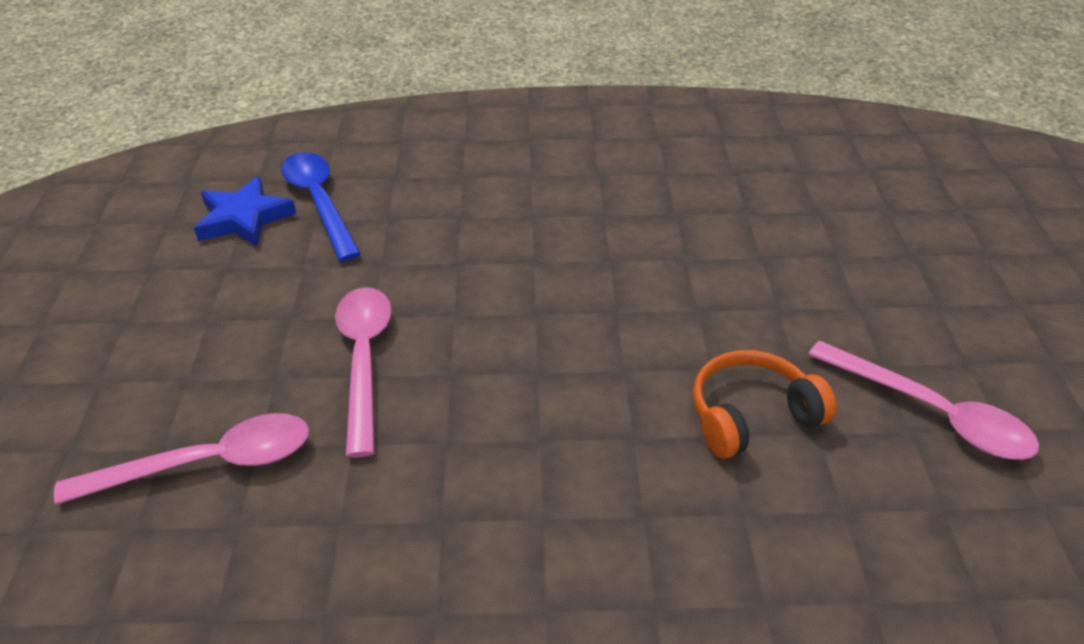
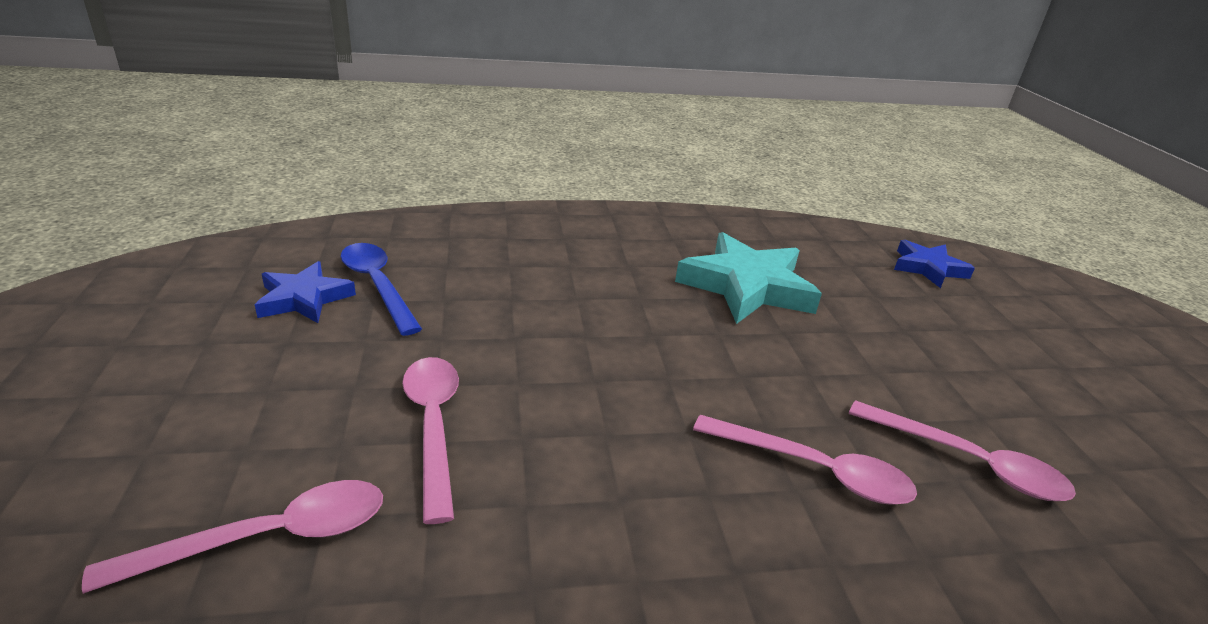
camera: 10 degrees left, 10 degrees down
(732, 199) = (746, 286): none -> turquoise star
(751, 416) = (814, 470): orange headphones -> pink spoon
(971, 171) = (928, 268): none -> blue star

